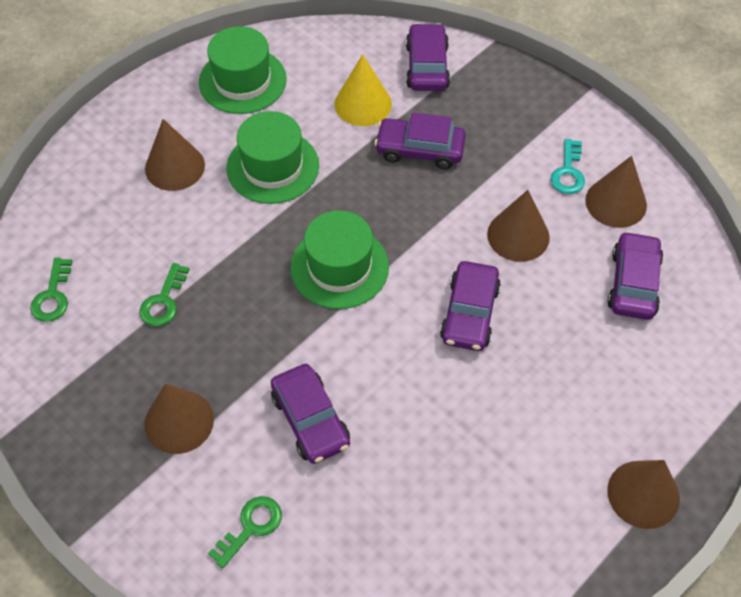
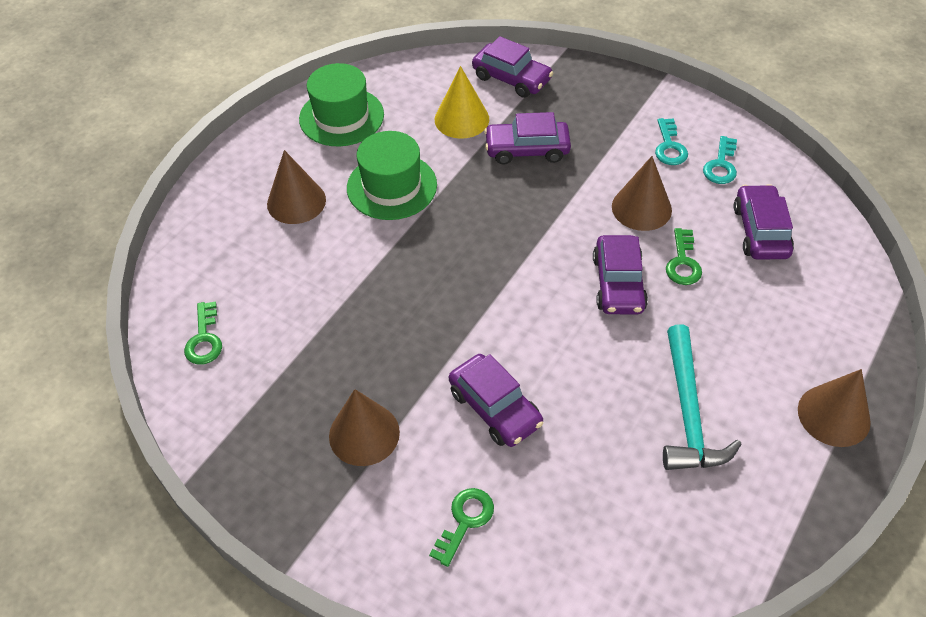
camera: 10 degrees left, 5 degrees down
(164, 301) = (318, 324): green key -> green key (683, 262)
(339, 267) = (482, 264): green hat -> none
(427, 66) = (511, 78): purple car -> purple car turned 135 degrees clockwise
(498, 461) = (688, 412): none -> turquoise hammer
(616, 202) = (721, 165): brown cone -> turquoise key

